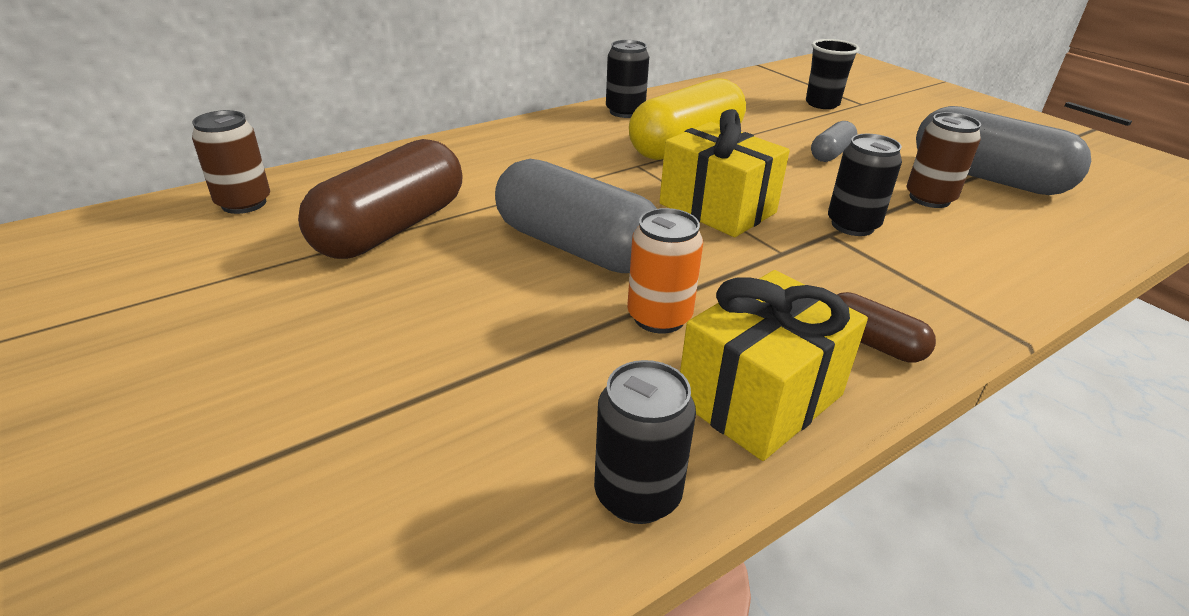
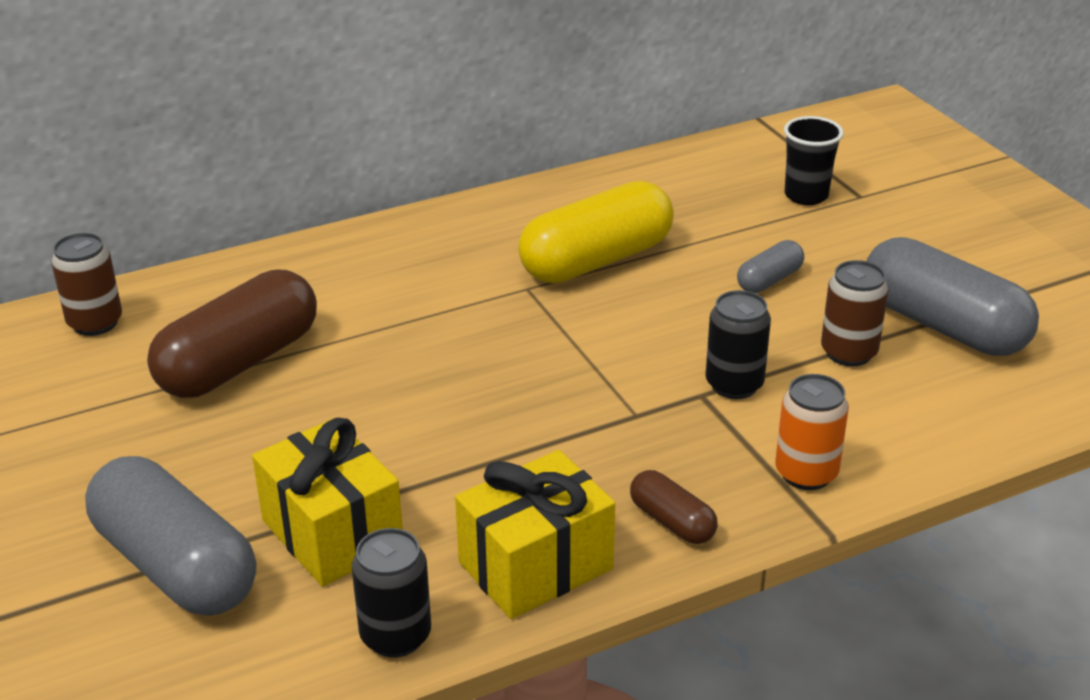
camera: 10 degrees right, 0 degrees up
(576, 247) = (421, 396): grey capsule -> grey capsule (175, 566)
(625, 112) = (543, 202): black can -> none
(659, 317) = (476, 480): orange can -> orange can (806, 473)
(717, 208) = (592, 354): yellow gift -> yellow gift (332, 533)

